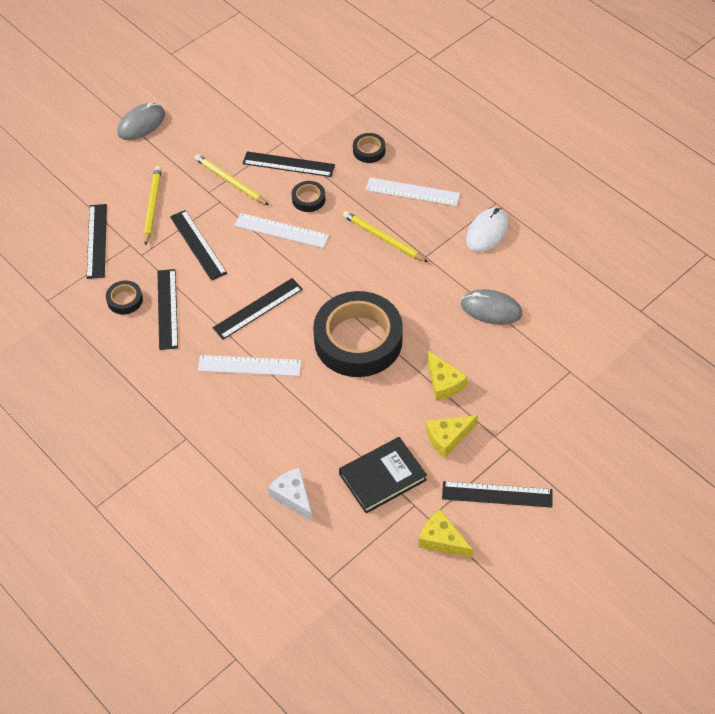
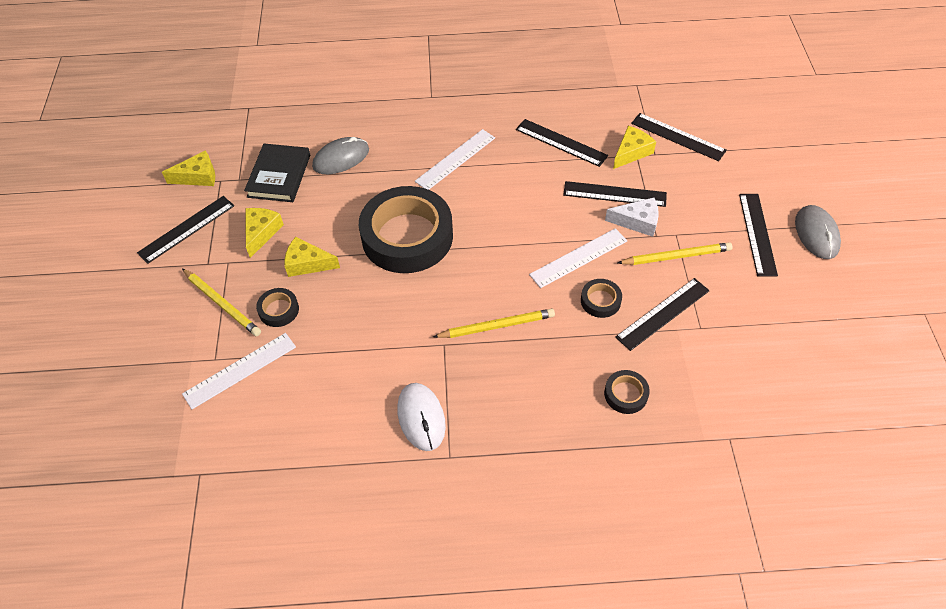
camera: 130 degrees right, 0 degrees up
(125, 300) = (595, 124): black tape -> black tape (278, 310)
(140, 259) = (631, 152): none -> yellow cheese
(152, 206) = (690, 188): yellow pencil -> yellow pencil (222, 304)
(258, 308) = (505, 194): black ruler -> black ruler (757, 234)
(293, 496) = (323, 123): white cheese -> white cheese (637, 222)
(412, 192) = (533, 392): white ruler -> white ruler (240, 370)
(491, 309) = (335, 350): grey mouse -> grey mouse (341, 158)

